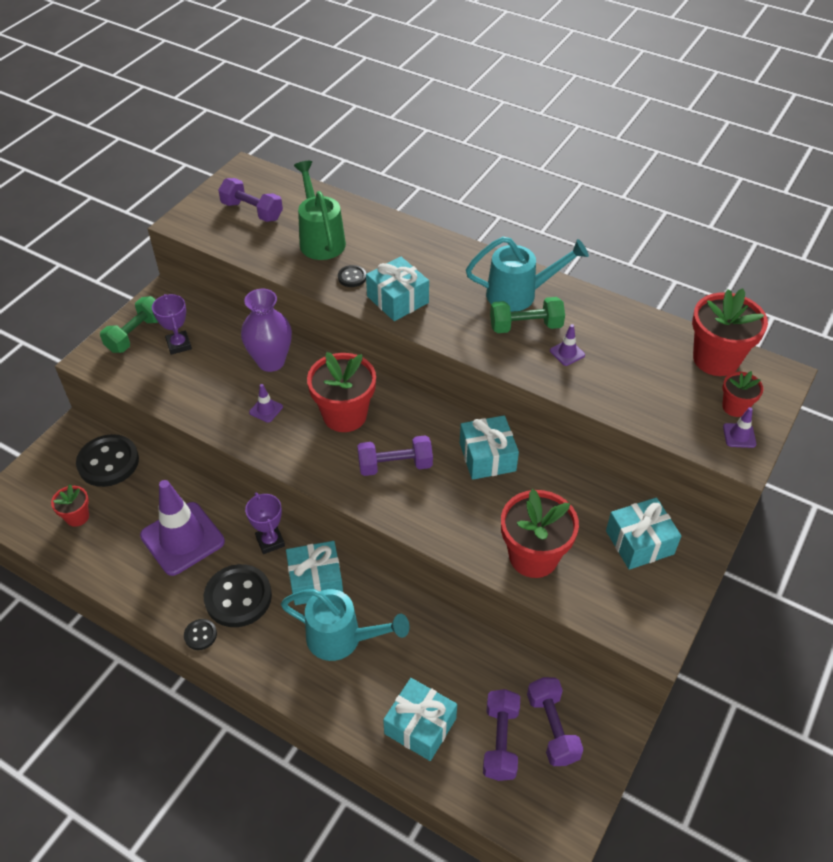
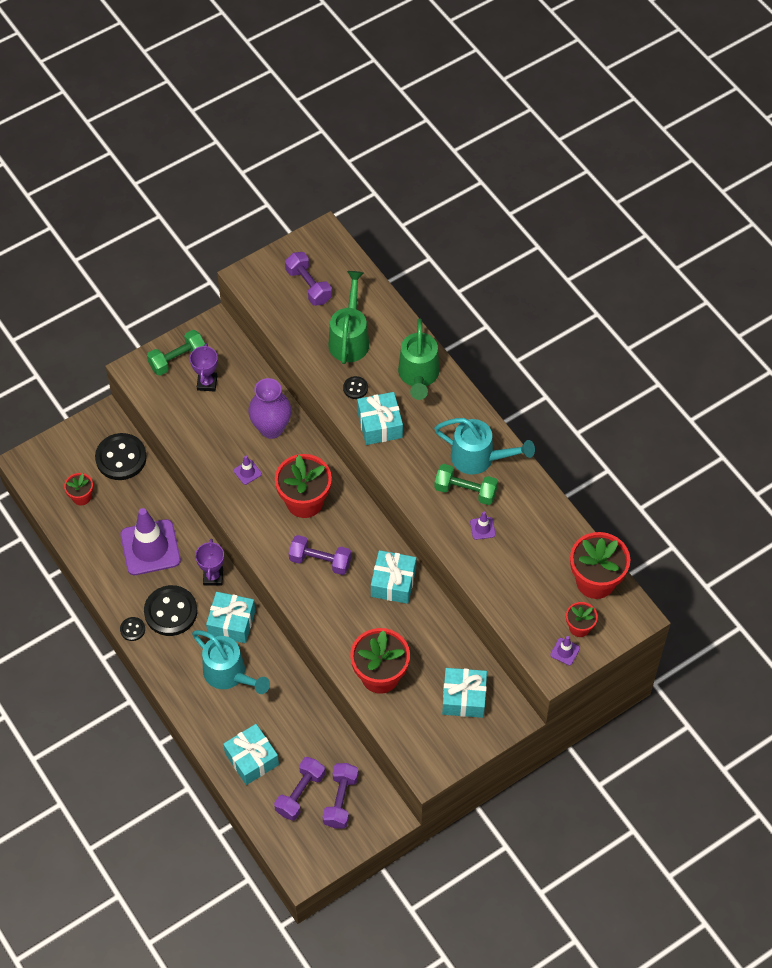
camera: 25 degrees right, 10 degrees up
(410, 247) = (418, 376): none -> green watering can

